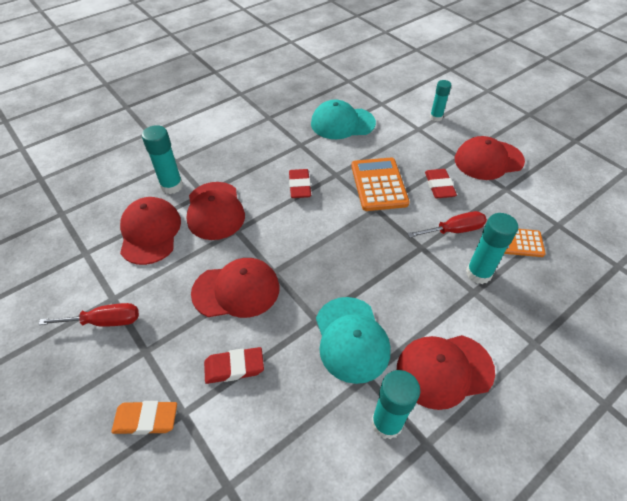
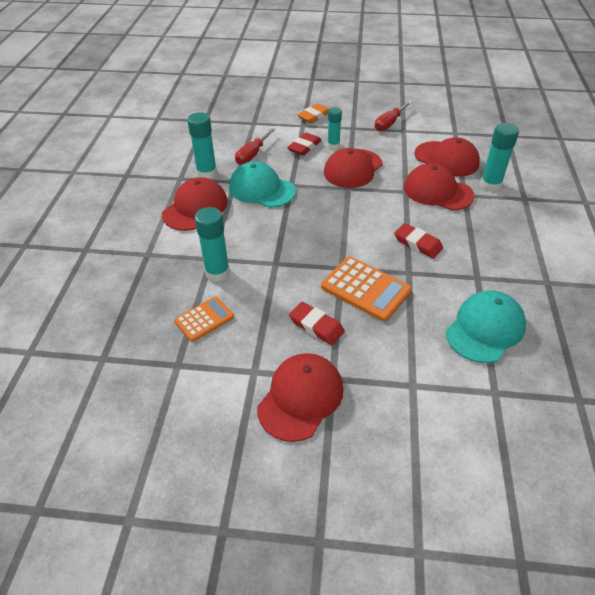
camera: 135 degrees right, 5 degrees down
(436, 117) = (417, 421): turquoise glue stick -> turquoise glue stick (333, 145)
(454, 230) = (264, 293): red screwdriver -> red screwdriver (252, 155)

